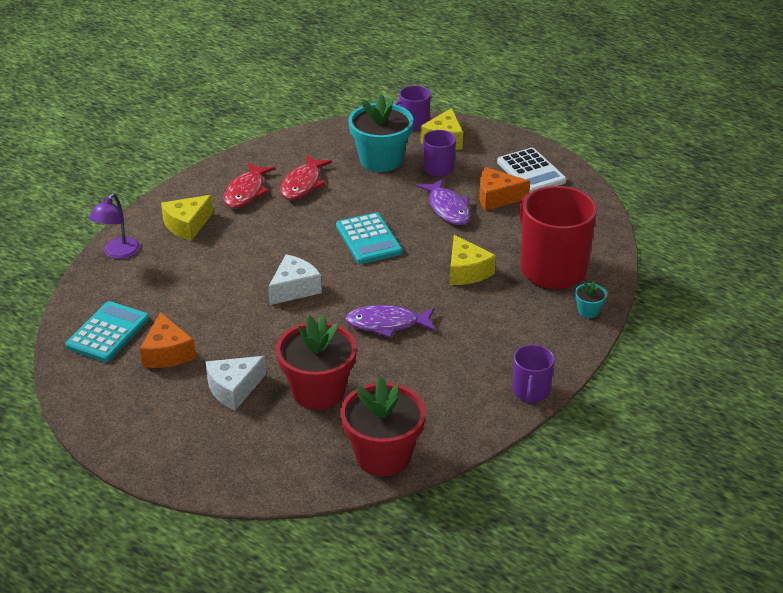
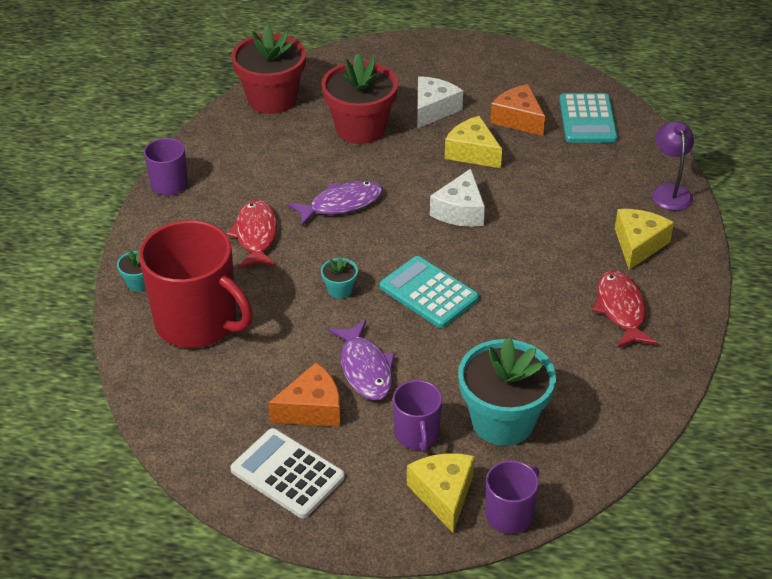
camera: 155 degrees right, 5 degrees up
(302, 184) = (567, 344): red fish -> red fish (256, 235)
(432, 260) = (340, 290): none -> turquoise flower pot
(447, 208) = (365, 369): purple fish -> purple fish turned 150 degrees counterclockwise
(467, 271) = (294, 288): yellow cheese -> yellow cheese (472, 152)

